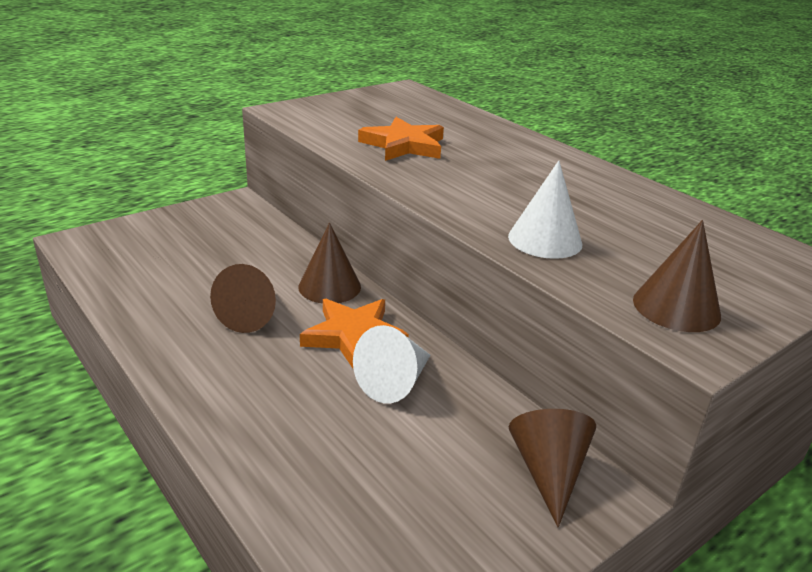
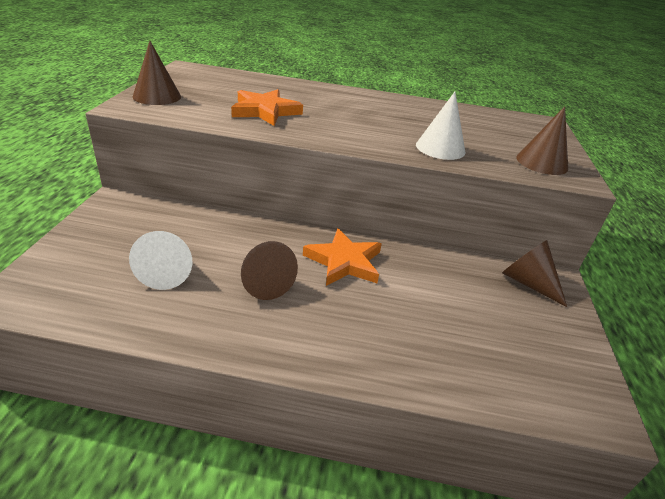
camera: 45 degrees left, 5 degrees up
(329, 286) = (281, 236): brown cone -> brown cone (157, 96)
(395, 382) = (405, 277): white cone -> white cone (167, 271)

